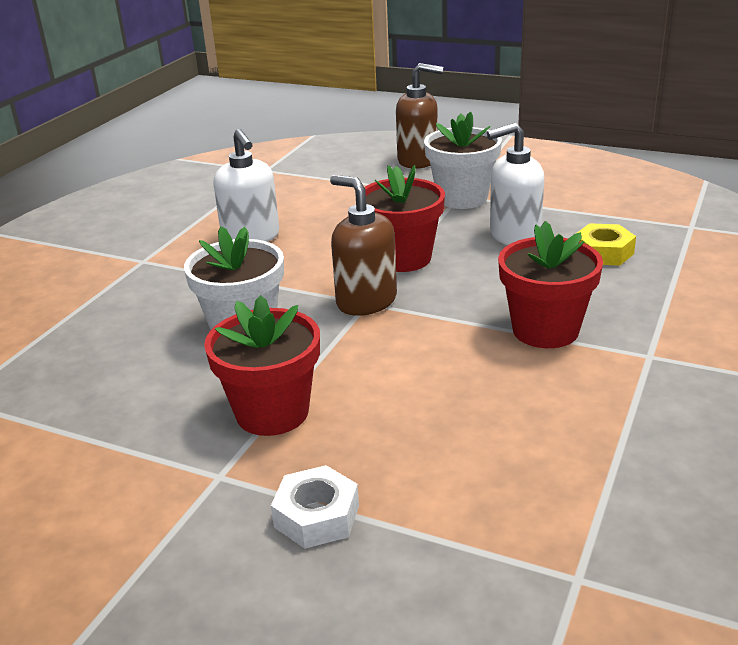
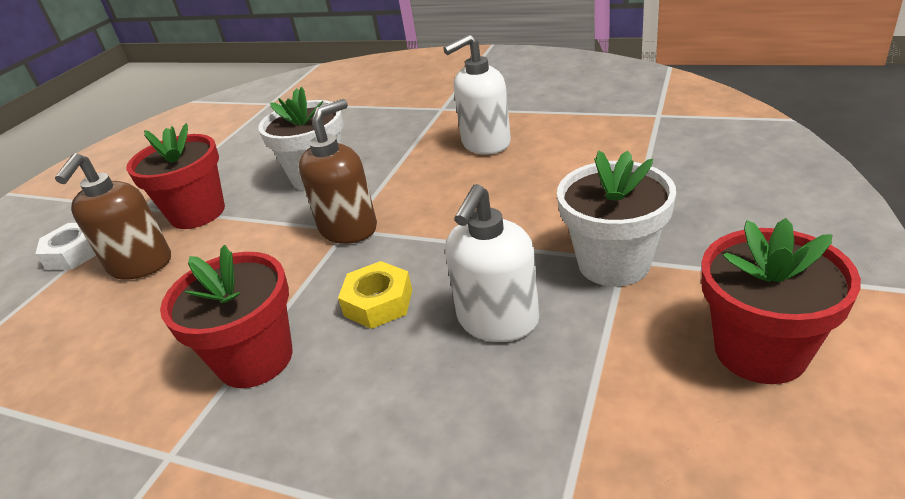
camera: 90 degrees right, 5 degrees up
(403, 258) = (436, 237): red flower pot -> red flower pot (760, 351)
(418, 160) = (739, 209): brown soap dispenser -> brown soap dispenser (140, 265)
(514, 235) = (497, 320): white soap dispenser -> white soap dispenser turned 135 degrees counterclockwise
(603, 252) = (443, 418): yellow nut -> yellow nut (378, 303)

